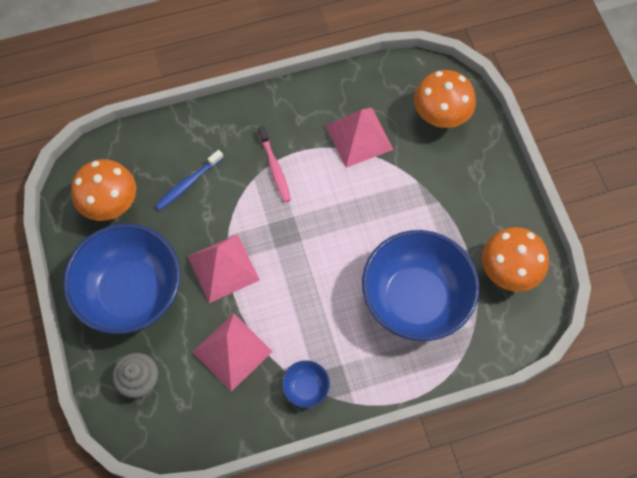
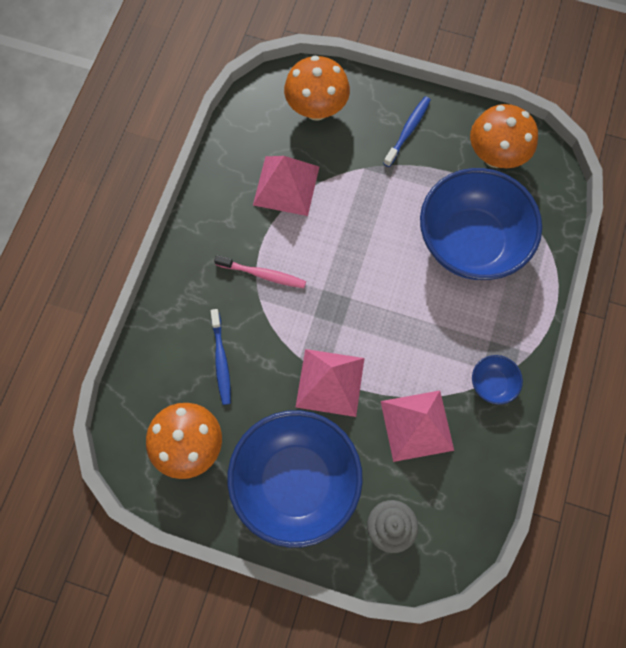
camera: 55 degrees left, 5 degrees up
(476, 192) = (408, 131): none -> blue toothbrush

